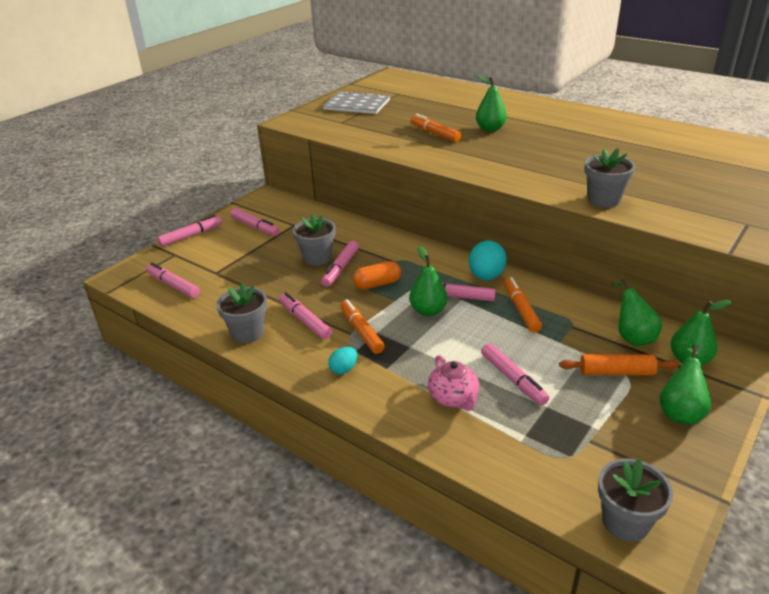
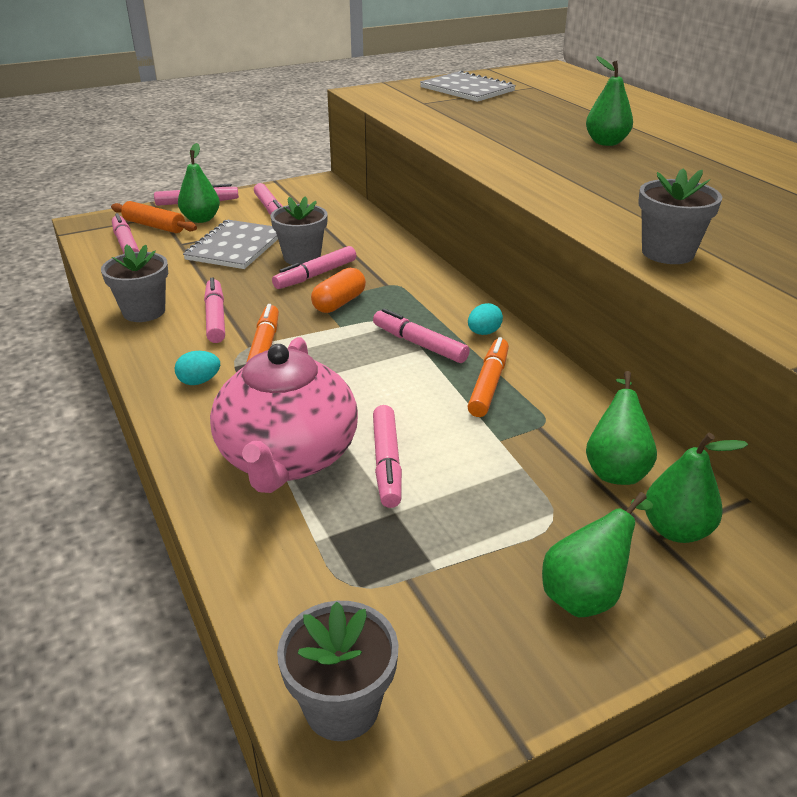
camera: 25 degrees right, 0 degrees up
(260, 263) = (236, 247): none -> grey notebook
(377, 284) = (339, 303): orange capsule -> orange capsule turned 60 degrees counterclockwise
(428, 311) = (366, 349): green pear -> green pear (201, 219)
(434, 133) = (524, 134): orange marker -> none
(453, 398) = (287, 457): pink teapot -> pink teapot, size x1.91
(486, 276) = (483, 333): turquoise egg -> turquoise egg, size x0.56
(616, 372) = (542, 506): orange rolling pin -> orange rolling pin (154, 226)

